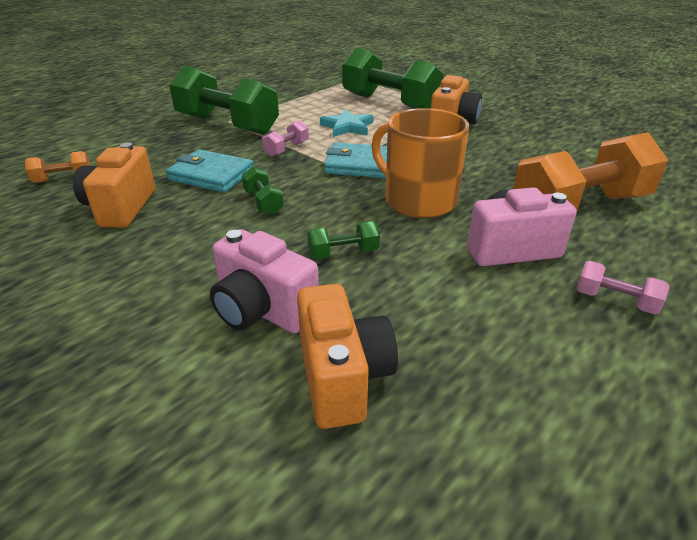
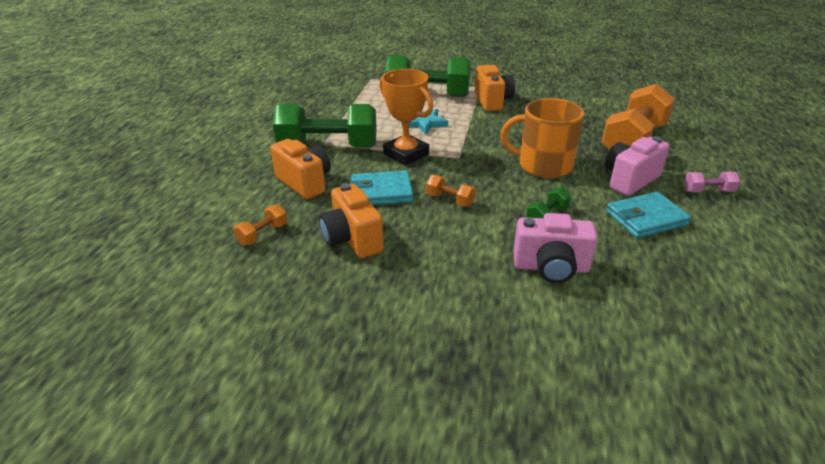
camera: 30 degrees left, 0 degrees up
(263, 202) = (450, 200): green dumbbell -> orange dumbbell
(286, 149) = (406, 154): pink dumbbell -> orange trophy
(342, 377) = (640, 284): orange camera -> orange camera (305, 183)
(360, 165) = (475, 151): turquoise wallet -> turquoise wallet (646, 218)

